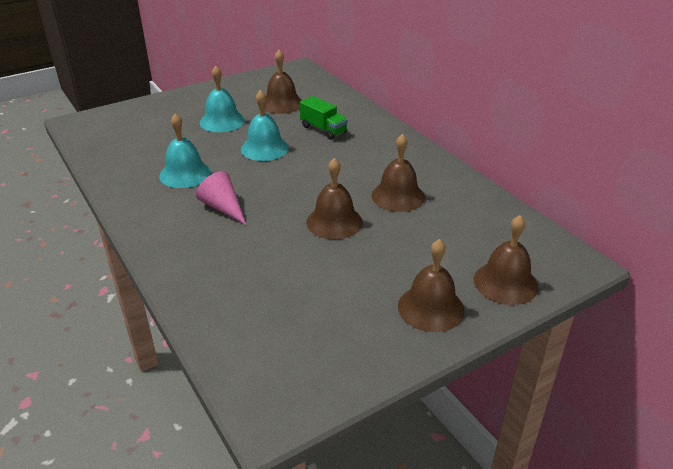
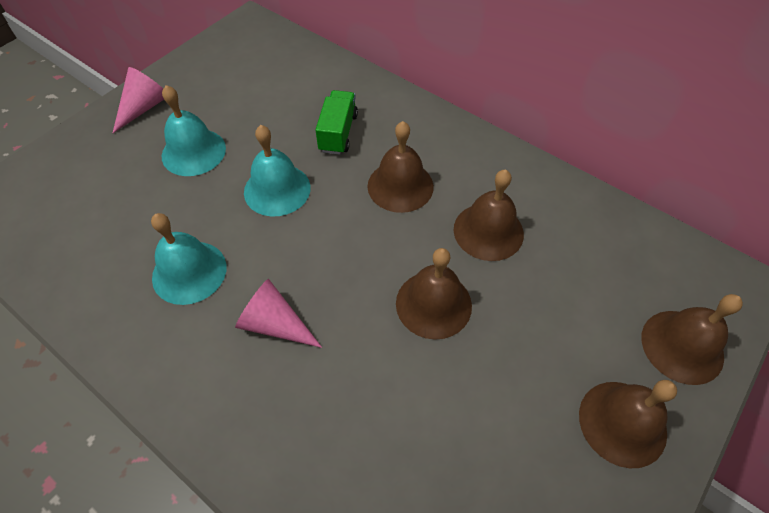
camera: 20 degrees left, 20 degrees up
(204, 96) = (144, 107): none -> pink cone
(282, 103) = (260, 97): brown bell -> brown bell (400, 186)
(323, 129) = (338, 133): green truck -> green truck turned 105 degrees counterclockwise

